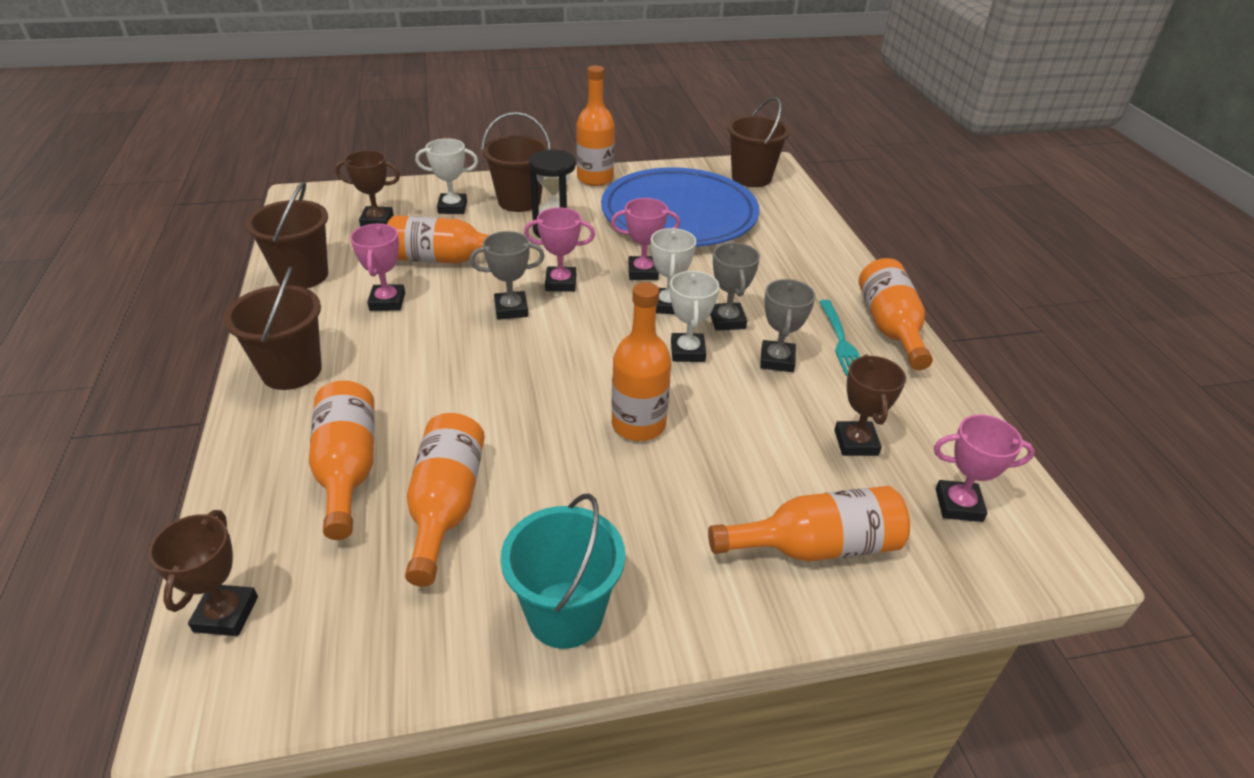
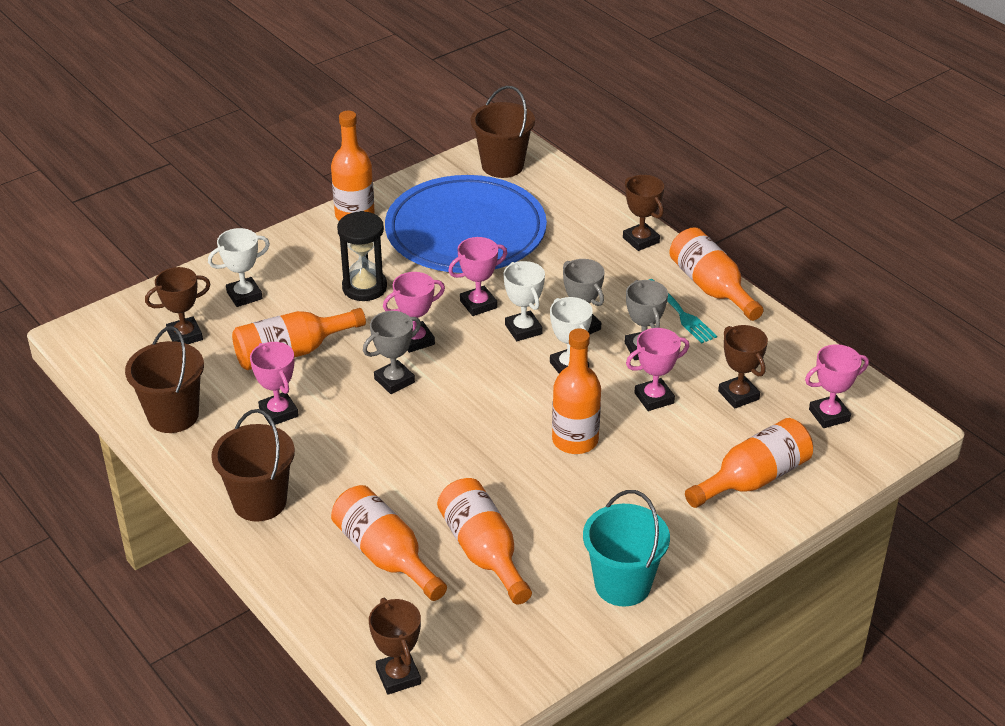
camera: 25 degrees left, 0 degrees up
(519, 201) = (303, 266): brown bucket -> none
(756, 412) = (654, 398): none -> pink trophy
(841, 266) = (641, 240): none -> brown trophy

